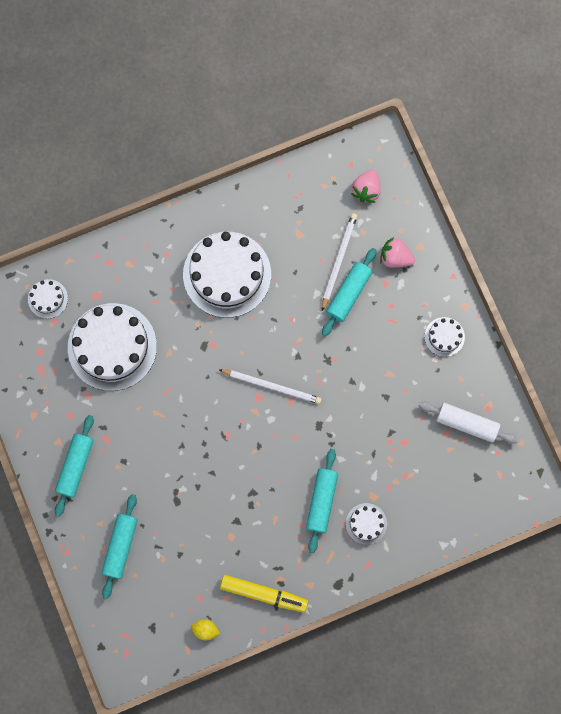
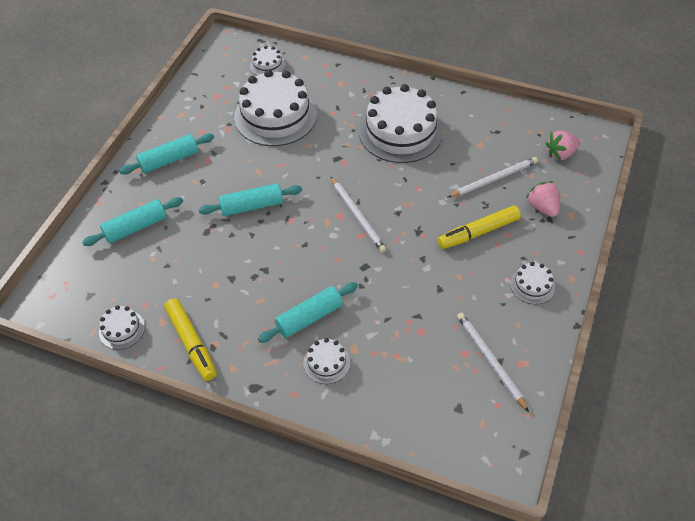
camera: 45 degrees right, 25 degrees down
(205, 629) = (122, 329): yellow lemon -> white cake
(348, 294) = (480, 203): turquoise rolling pin -> turquoise rolling pin (252, 206)
(370, 322) = (478, 232): none -> yellow marker
(466, 424) = (490, 360): white rolling pin -> white pencil

